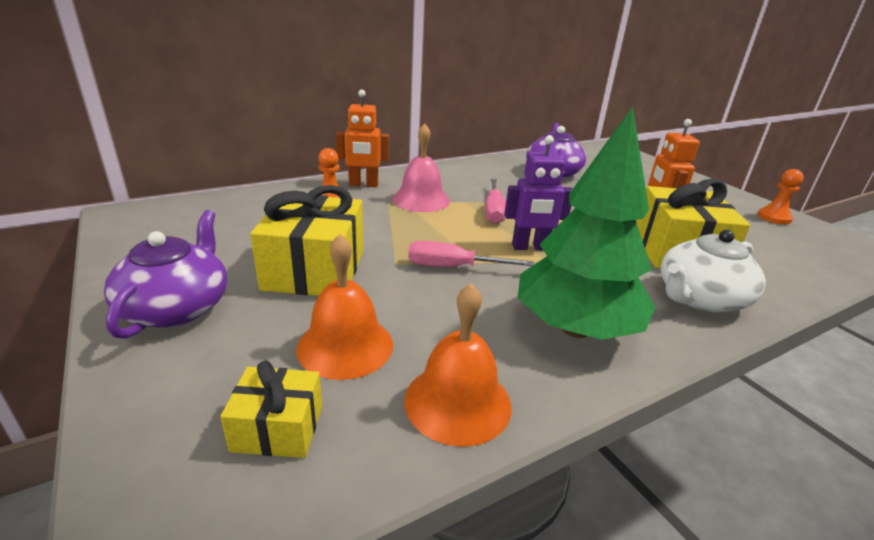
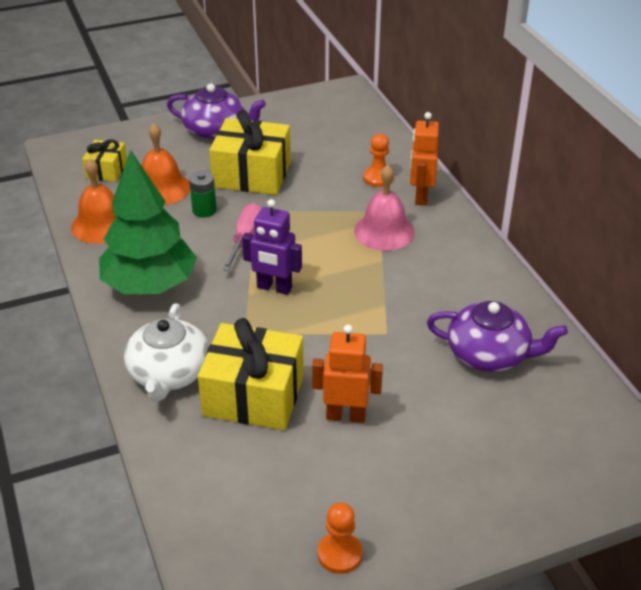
camera: 100 degrees right, 10 degrees up
(401, 300) = (204, 210): none -> green battery
(494, 211) = (356, 278): pink screwdriver -> none
(530, 247) = (274, 288): purple robot -> purple robot turned 75 degrees counterclockwise
(700, 298) = (169, 374): white teapot -> white teapot turned 150 degrees counterclockwise

